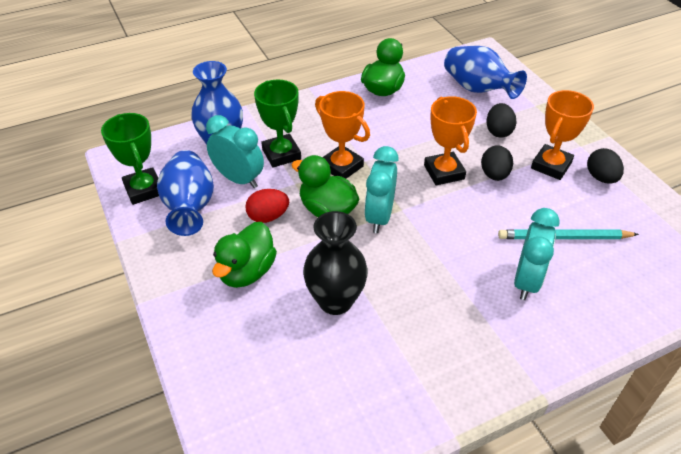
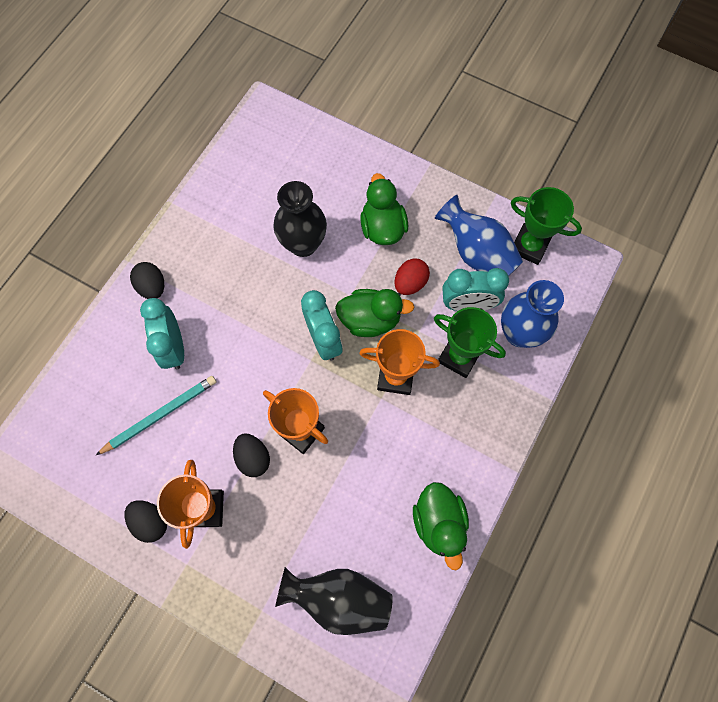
camera: 145 degrees right, 25 degrees up
(477, 89) = (339, 598): blue vase -> black vase
(498, 131) = (280, 531): black egg -> black egg (152, 287)

